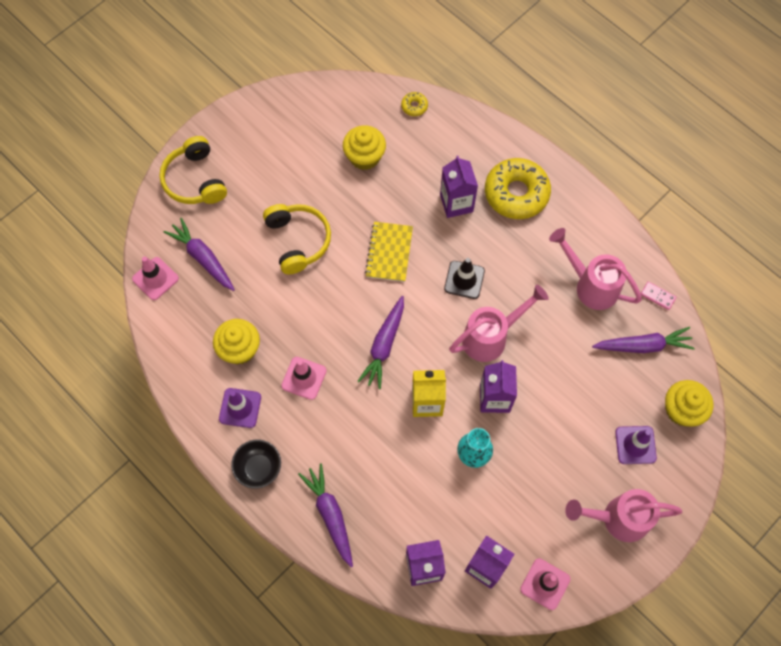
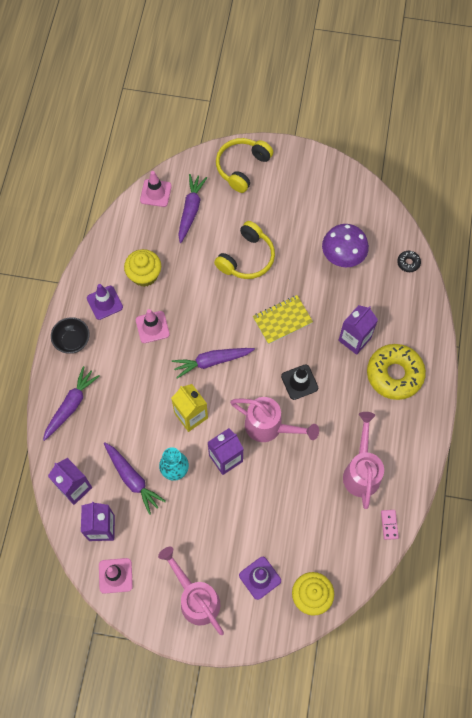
camera: 55 degrees right, 0 degrees up
(364, 157) = (342, 257): yellow cupcake -> purple mushroom
(414, 106) = (408, 263): yellow donut -> black donut
(643, 345) = (341, 537): purple carrot -> purple carrot (132, 479)

